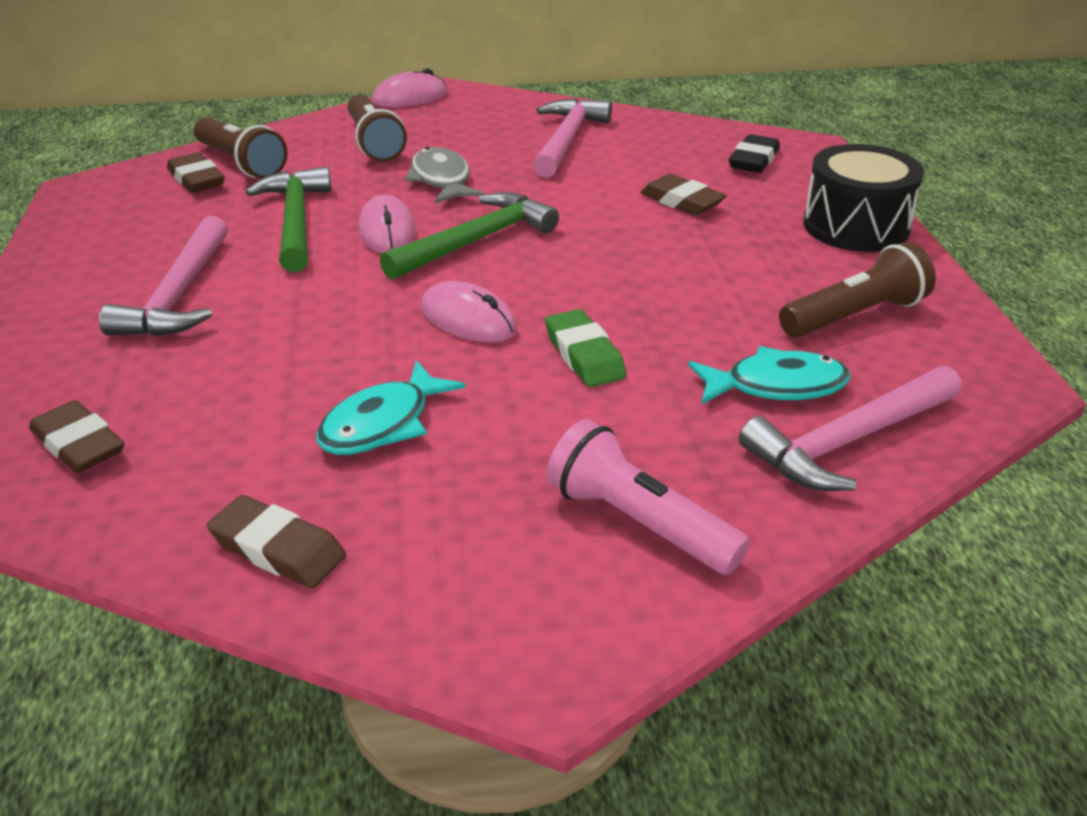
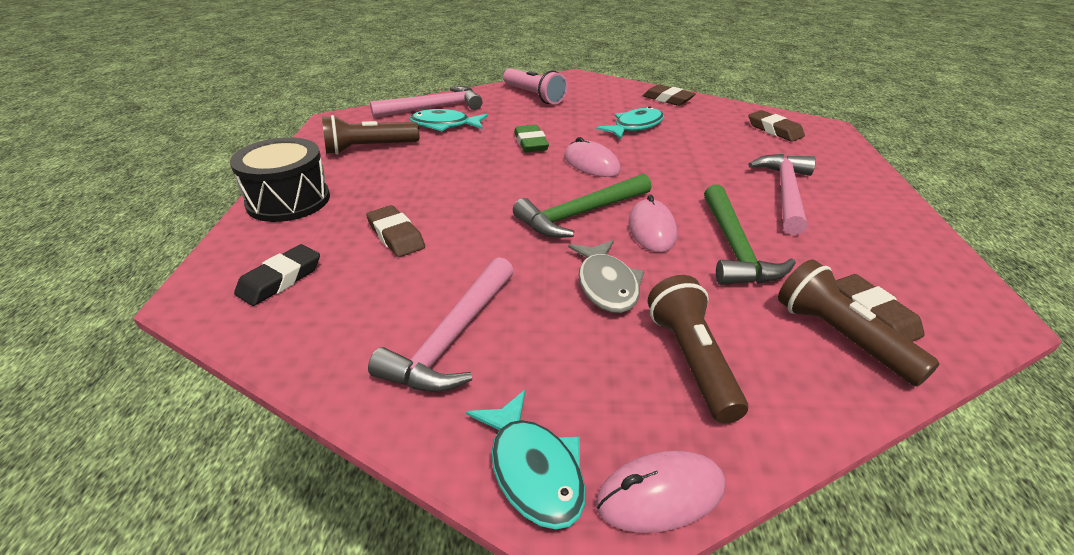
camera: 170 degrees left, 0 degrees up
(484, 99) = (533, 470): none -> turquoise fish

